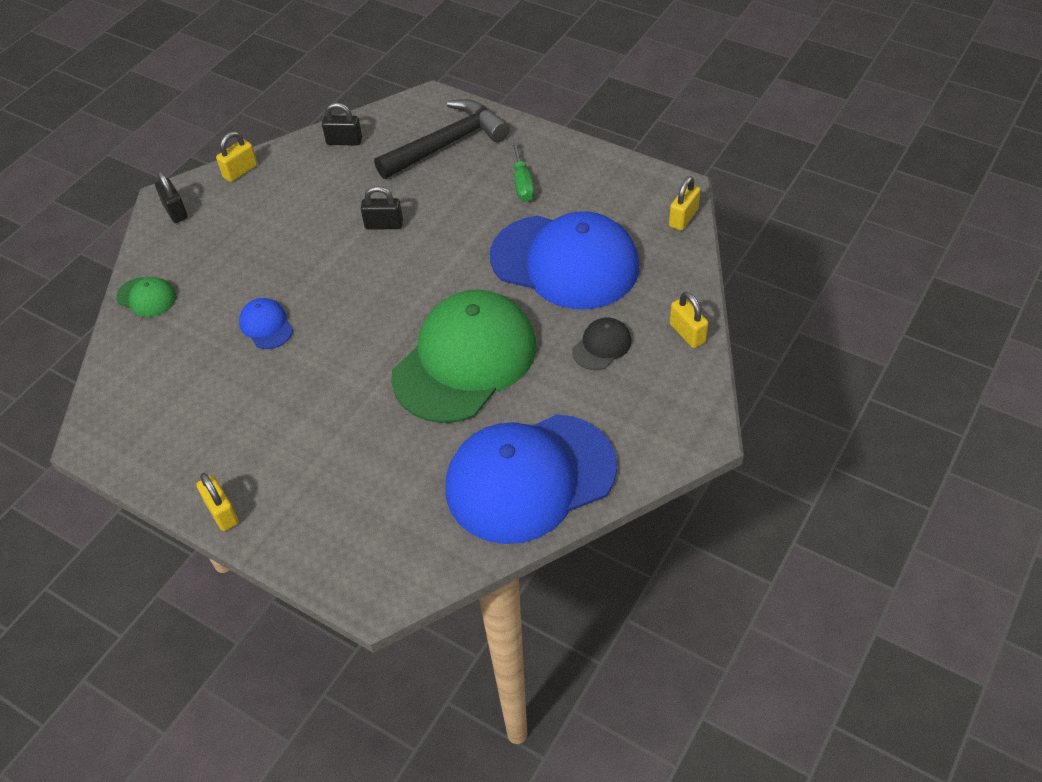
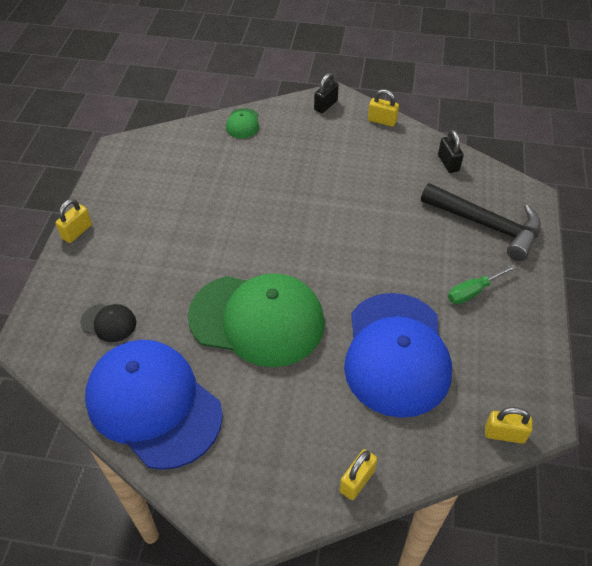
camera: 65 degrees right, 0 degrees up
(266, 325) = (243, 191): blue cap -> none
(384, 225) = (373, 219): black padlock -> none
(601, 346) = (312, 413): black cap -> black cap (109, 322)

